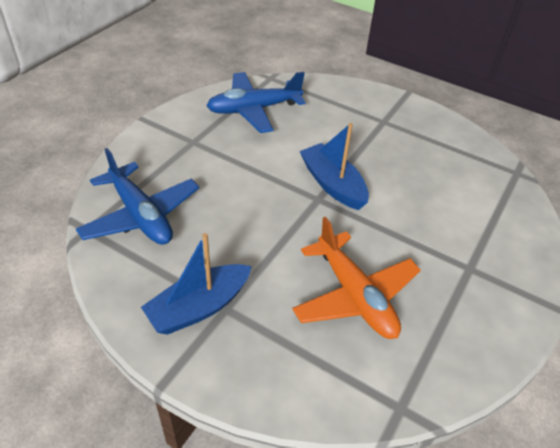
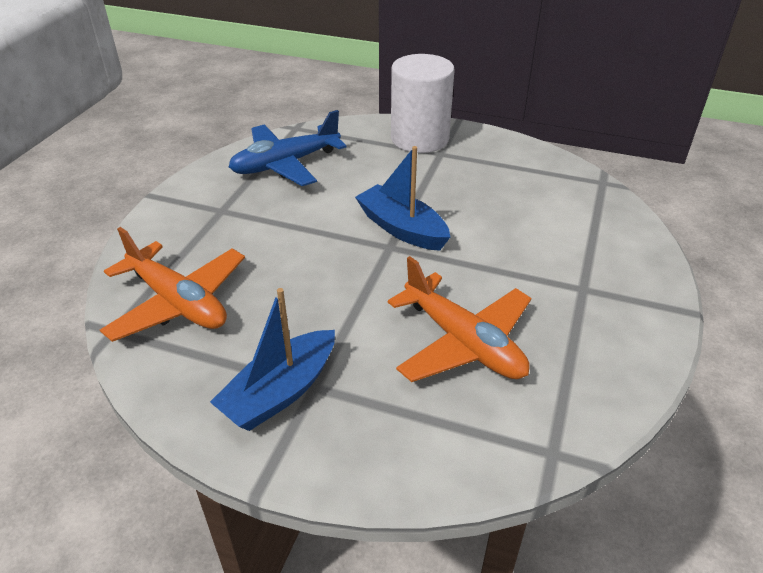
camera: 10 degrees left, 5 degrees down
(140, 215) = (178, 302): blue plane -> orange plane
(370, 104) = (419, 138): none -> white cylinder

